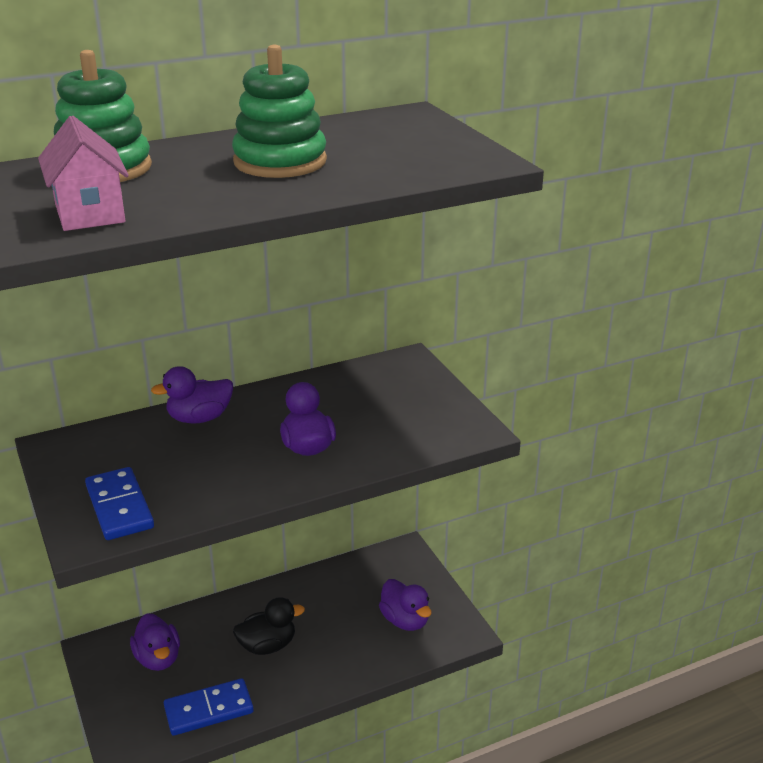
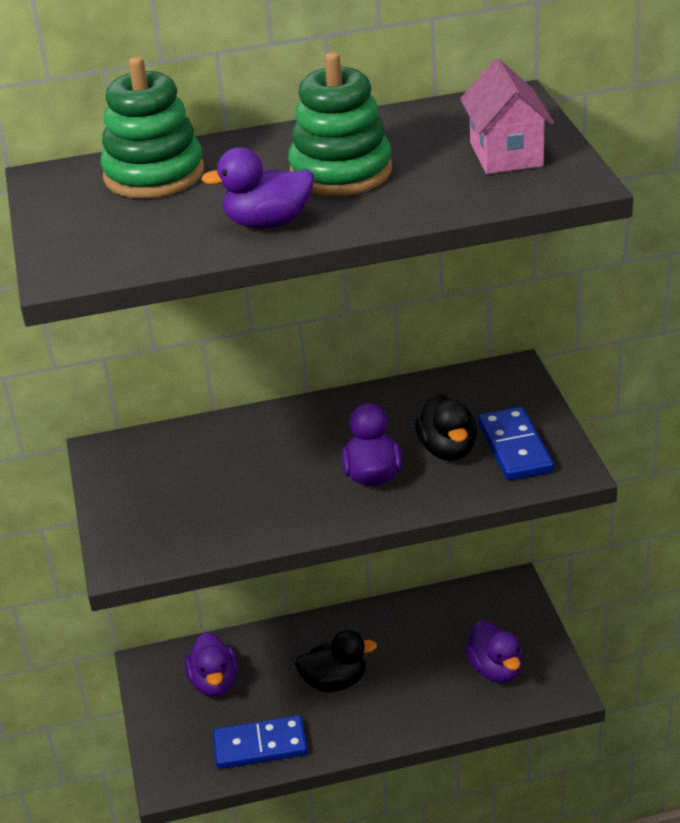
camera: 15 degrees right, 5 degrees up
(89, 213) = (128, 238): pink house -> pink house (506, 154)
(119, 507) = (162, 528): blue domino -> blue domino (515, 447)
(199, 418) = (262, 430): purple duck -> purple duck (268, 223)
(369, 422) = (448, 449): none -> black duck

